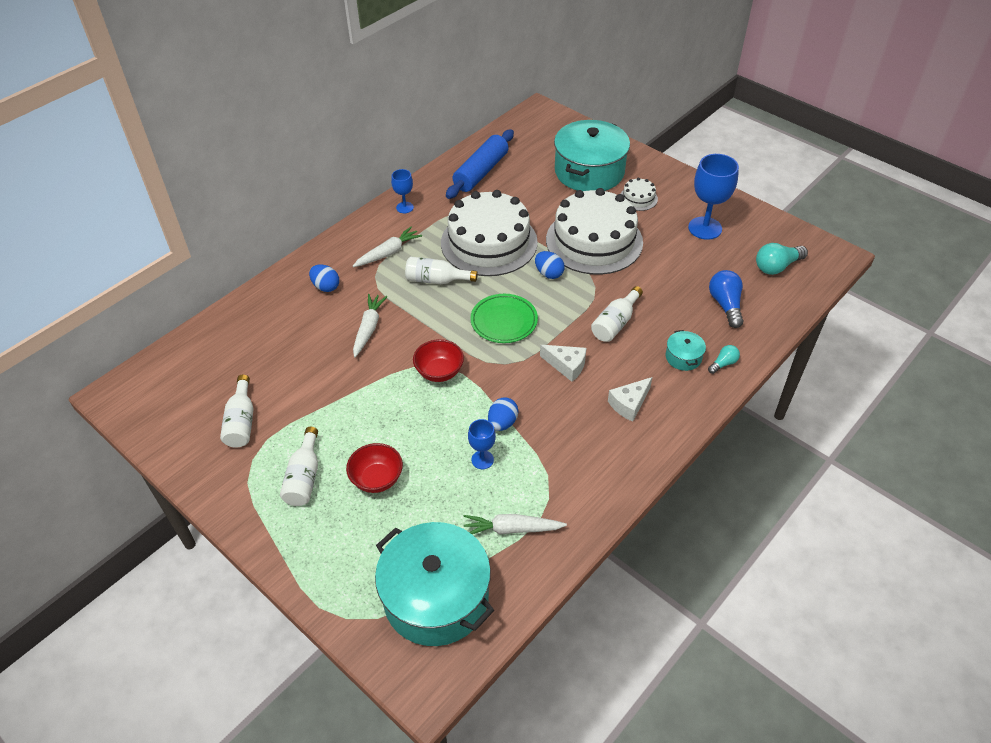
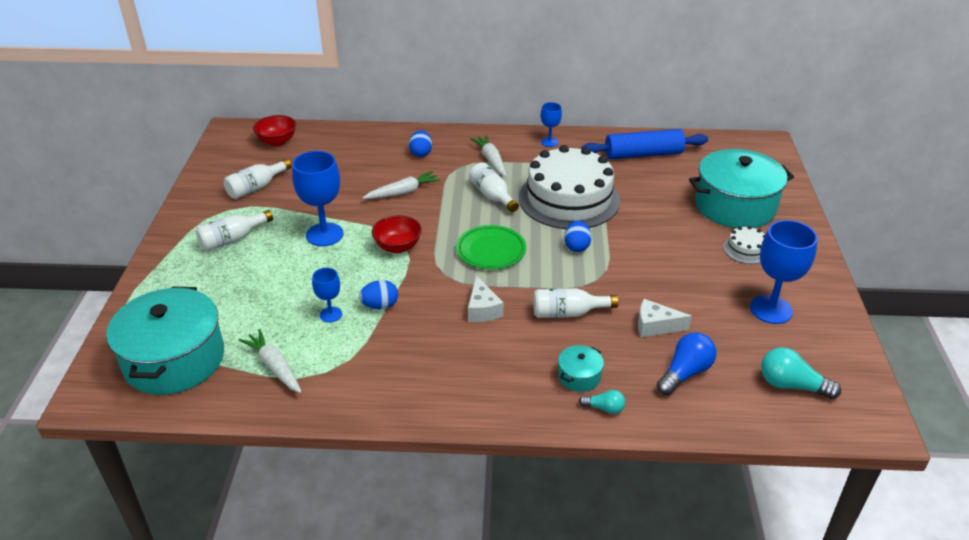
camera: 50 degrees right, 10 degrees down
(370, 409) = (324, 234): none -> blue goblet
(377, 479) = (261, 272): red bowl -> red bowl (277, 141)
(388, 253) = (491, 160): white carrot -> white carrot turned 120 degrees counterclockwise
(594, 241) = (652, 251): white cake -> none
(629, 404) = (481, 369): white cheese -> white cheese (655, 326)

